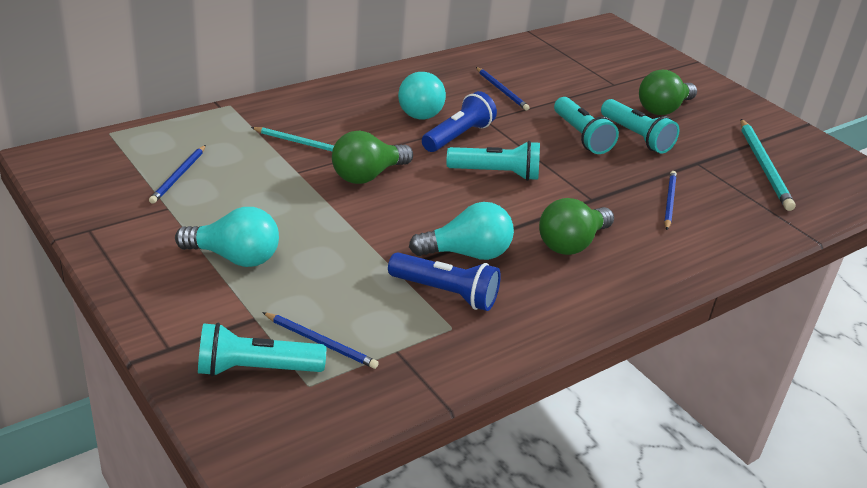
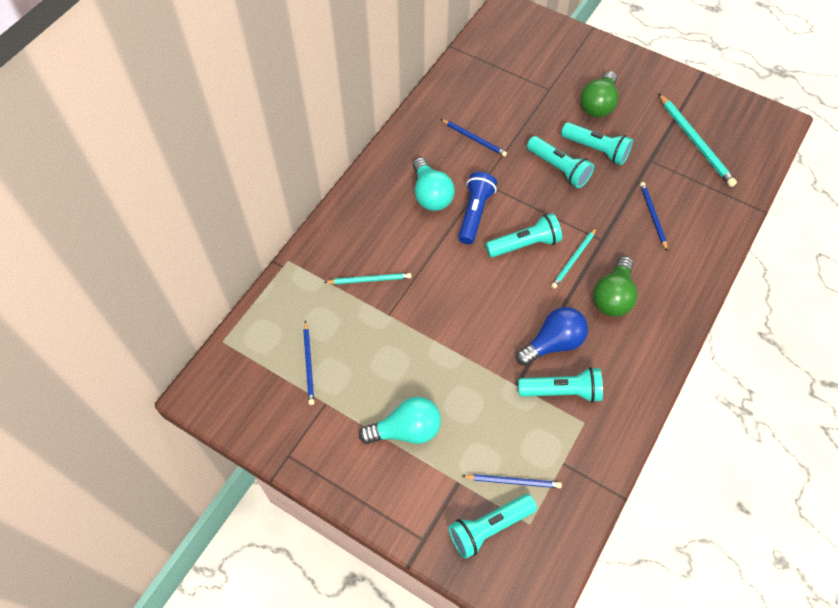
camera: 20 degrees left, 25 degrees up
(367, 175) = (439, 293): green light bulb -> none
(446, 293) = (562, 391): blue flashlight -> turquoise flashlight
(467, 253) = (553, 343): turquoise light bulb -> blue light bulb
(545, 202) = (573, 259): none -> turquoise pencil

